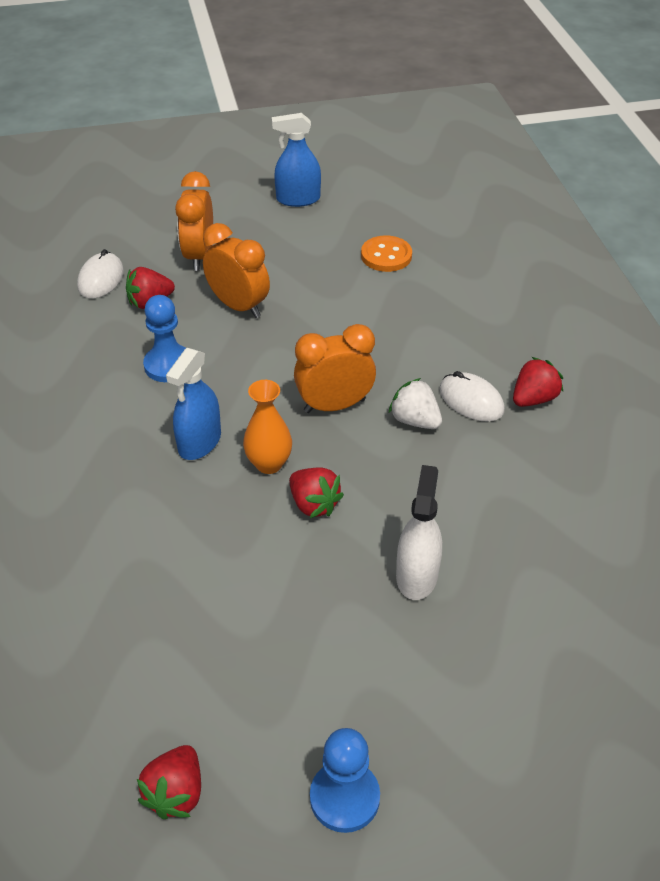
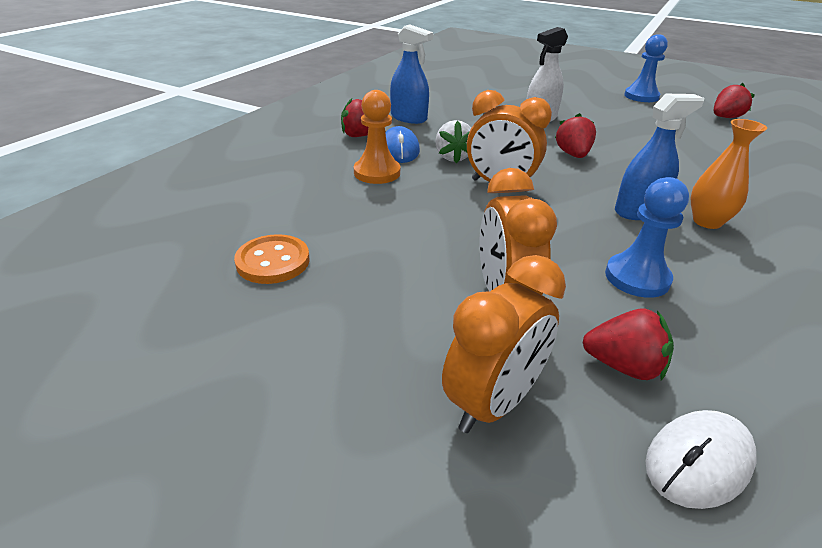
camera: 140 degrees left, 10 degrees down
(269, 464) = (587, 180): orange vase -> orange vase (707, 222)
(298, 199) = (221, 417): blue spray bottle -> blue spray bottle (409, 118)
(443, 358) = (377, 173): none -> orange pawn
(471, 400) = (399, 150): white mouse -> blue mouse

